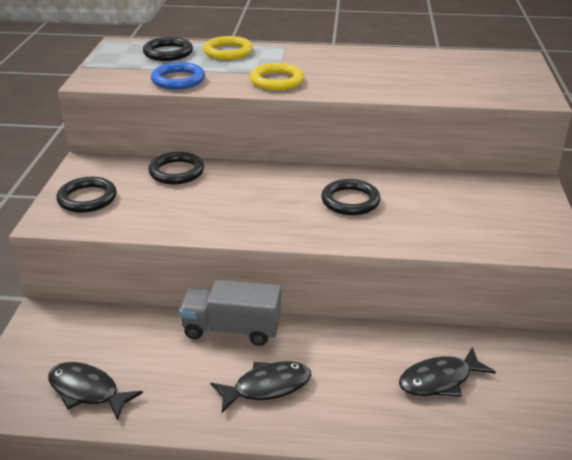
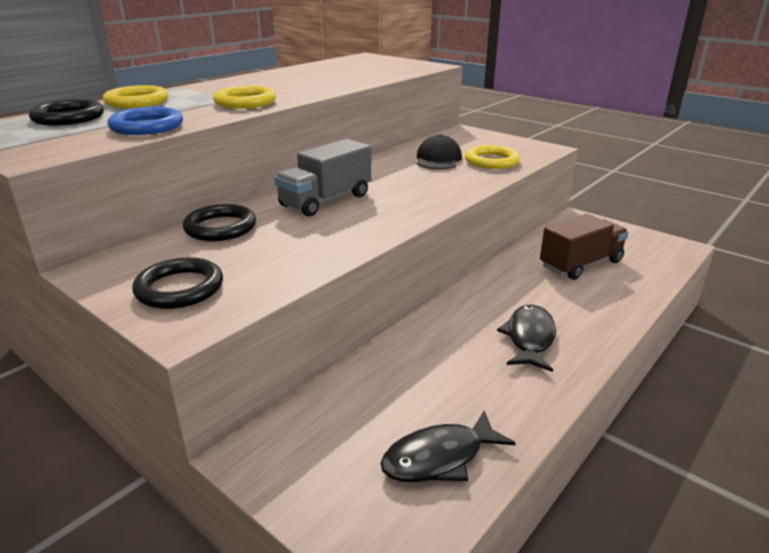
camera: 55 degrees left, 5 degrees down
(232, 329) = (431, 329): grey truck -> grey truck (326, 200)
(350, 201) = (399, 179): black ring -> none
(427, 200) = (438, 159): none -> black cap
(439, 380) = (581, 264): black fish -> brown truck
(465, 229) = (491, 161): none -> yellow ring

